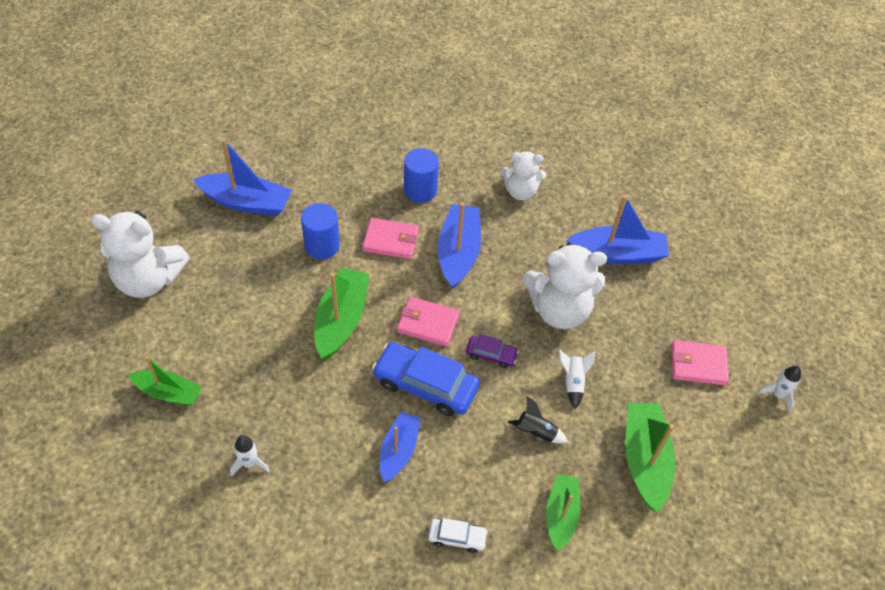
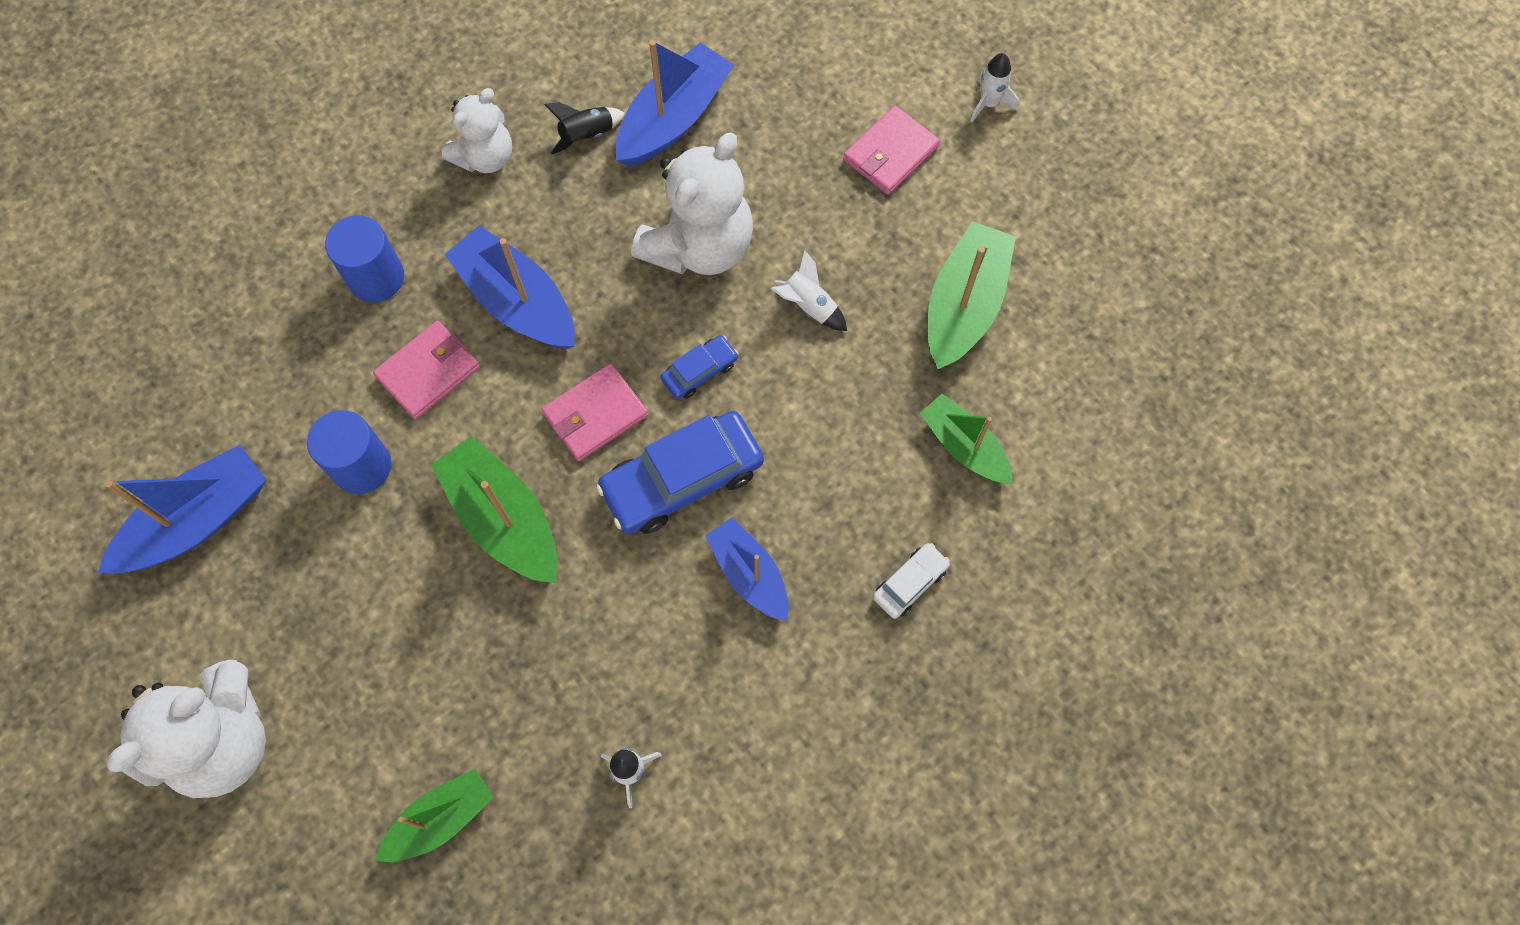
camera: 50 degrees left, 15 degrees up
(491, 354) = (700, 371): purple car -> blue car
(536, 432) = (842, 397): black rocket -> black rocket (587, 135)
(645, 460) = (964, 305): green boat -> green boat turned 75 degrees clockwise

